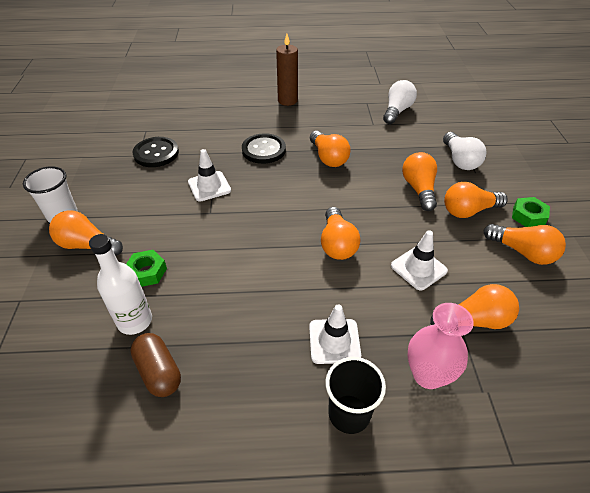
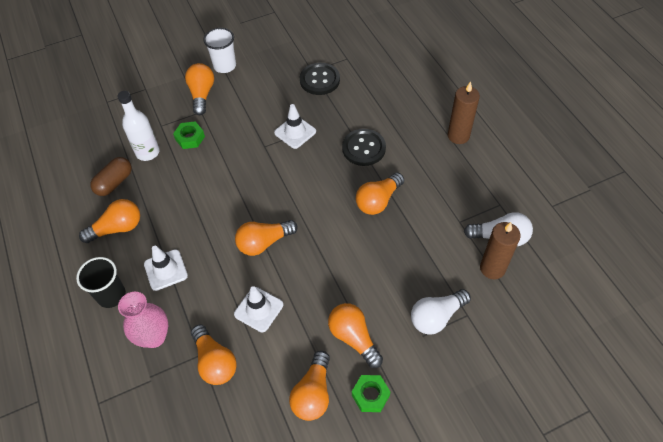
camera: 70 degrees right, 10 degrees up
(419, 189) = (367, 288): orange light bulb -> orange light bulb (117, 228)
(424, 122) = (492, 268): none -> brown candle

